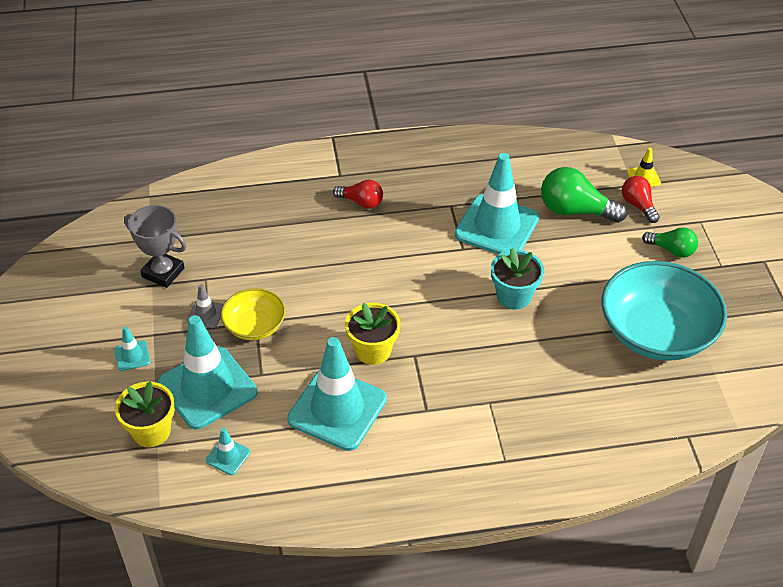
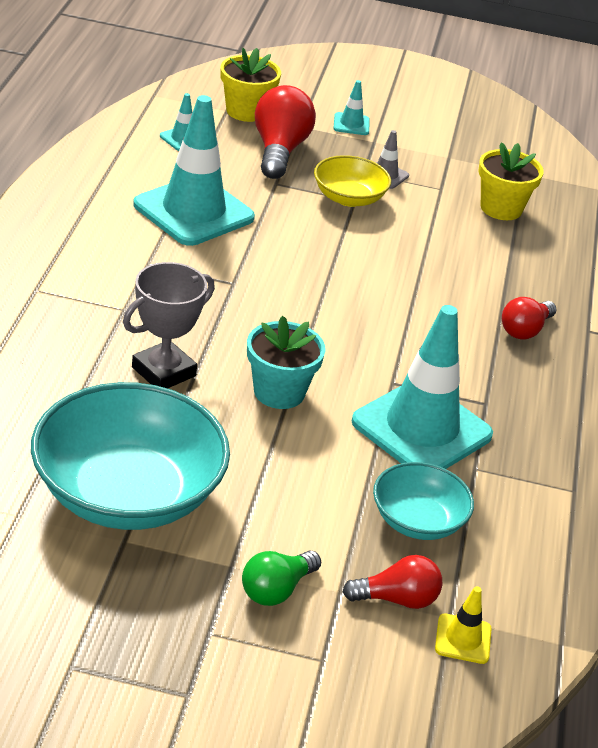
camera: 105 degrees right, 10 degrees down
(163, 272) = (464, 167): grey trophy -> grey trophy (163, 371)
(207, 388) = (279, 151): turquoise traffic cone -> red light bulb
(373, 350) = (260, 258): yellow flower pot -> yellow flower pot (501, 208)
(575, 211) = (418, 521): green light bulb -> turquoise bowl

